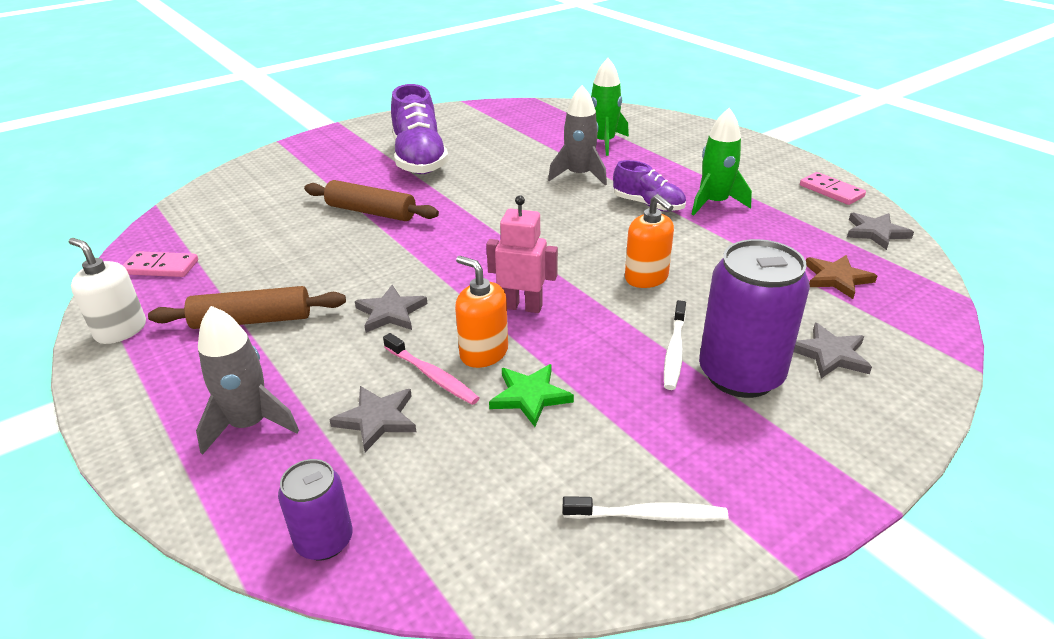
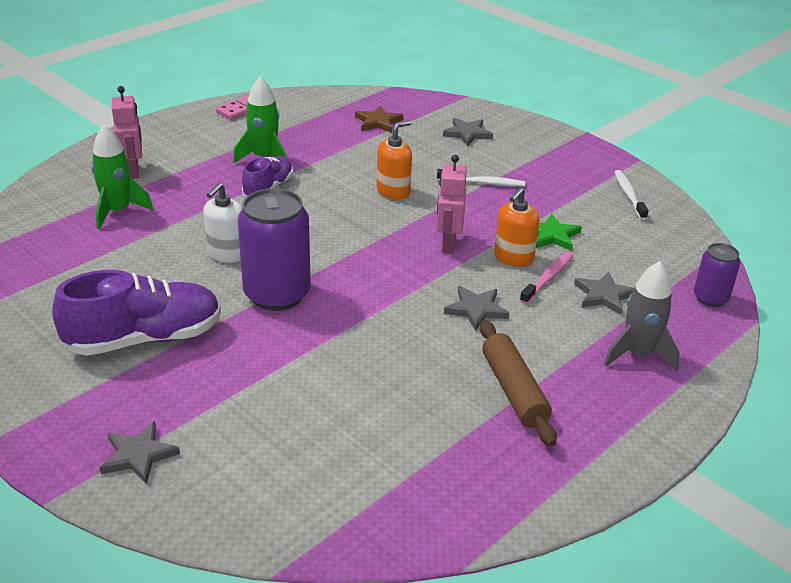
camera: 100 degrees left, 0 degrees up
(121, 330) = (560, 481): white soap dispenser -> white soap dispenser (227, 254)
(161, 267) = (439, 497): pink domino -> none
(371, 212) = (290, 354): brown rolling pin -> none
(579, 175) = (202, 224): grey rocket -> none
(674, 145) = (133, 171): none -> pink robot
(740, 375) = (499, 162): purple can -> purple can (277, 294)
(875, 232) = (311, 101): grey star -> grey star (138, 455)

